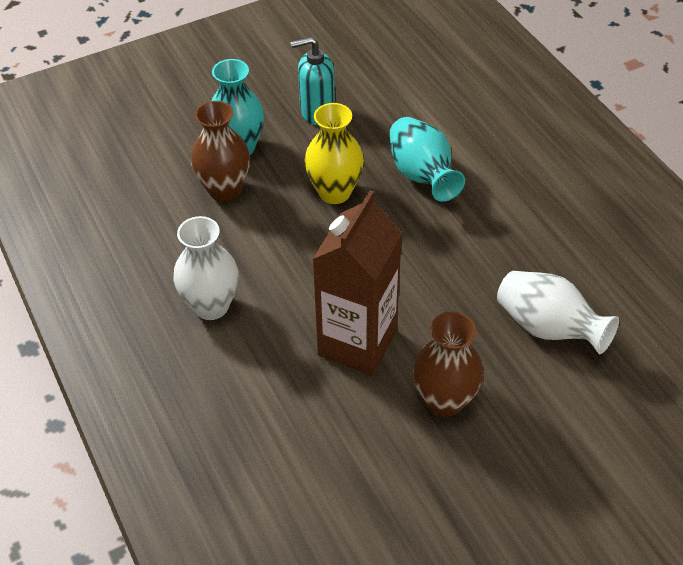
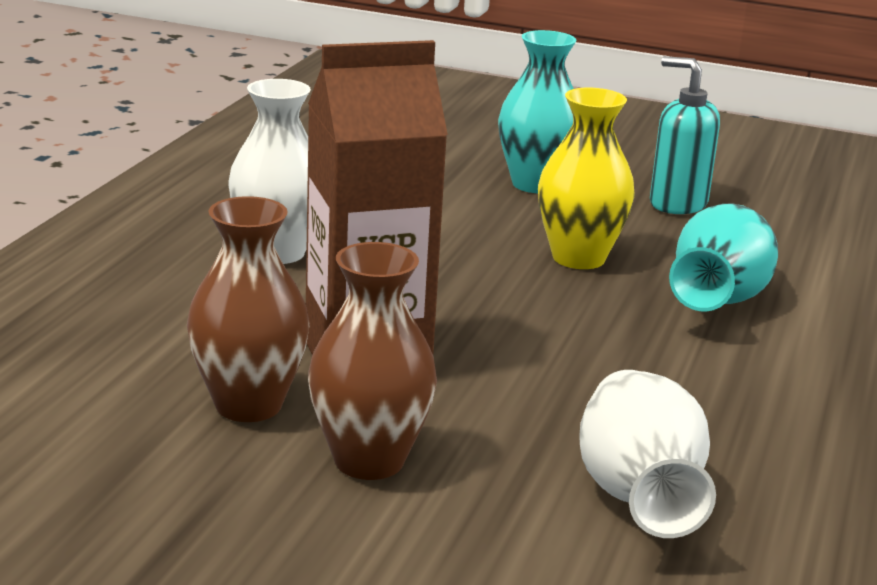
camera: 45 degrees right, 25 degrees down
(224, 190) = (459, 199): brown vase -> brown vase (248, 405)

